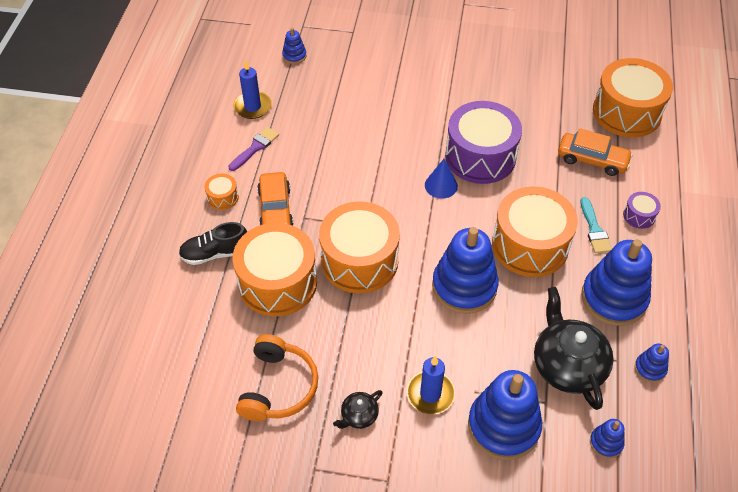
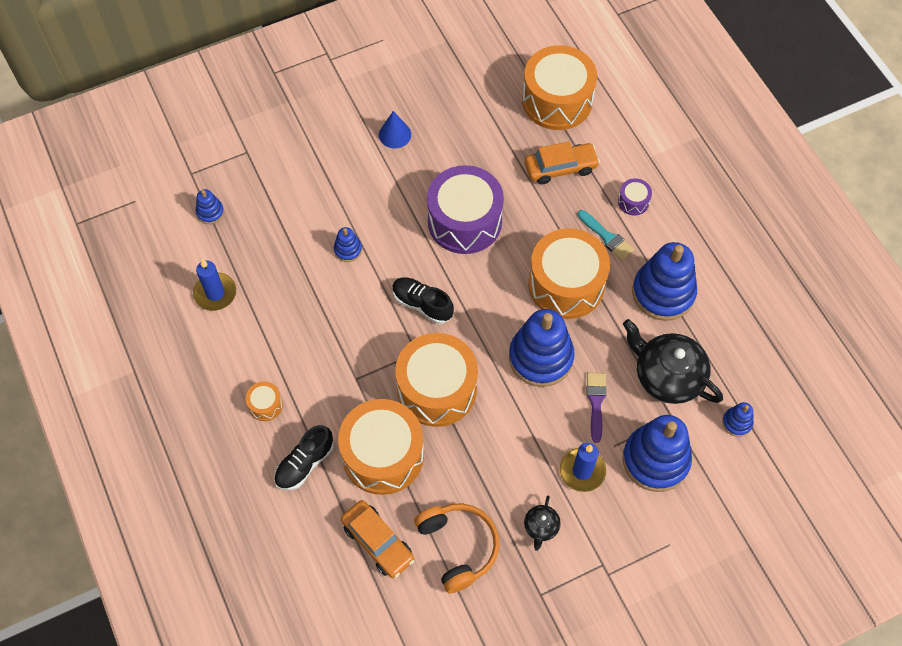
camera: 35 degrees left, 10 degrees up
(255, 148) = (254, 335): purple brush -> purple brush (596, 402)
(275, 209) = (324, 386): orange car -> orange car (378, 542)
(398, 195) = (422, 304): none -> black shoe
(441, 185) = (452, 271): blue cone -> blue cone (395, 134)
(650, 368) = (728, 338): blue stacking toy -> blue stacking toy (348, 250)

